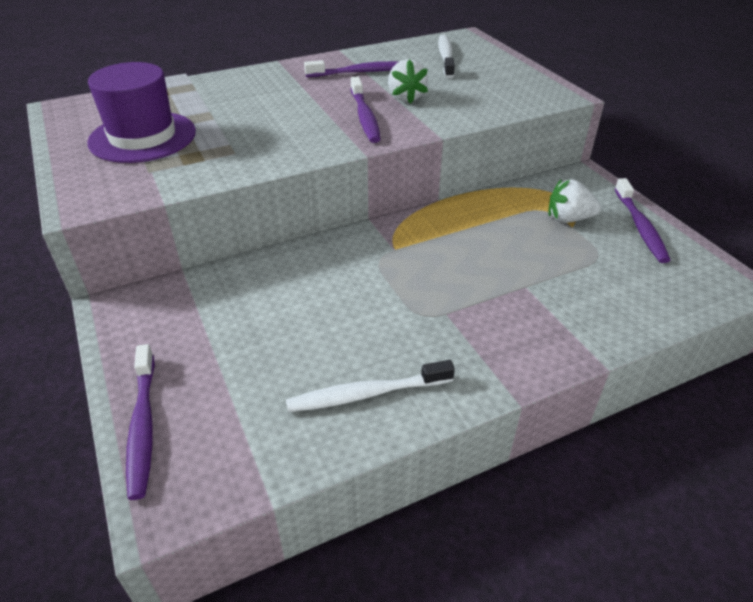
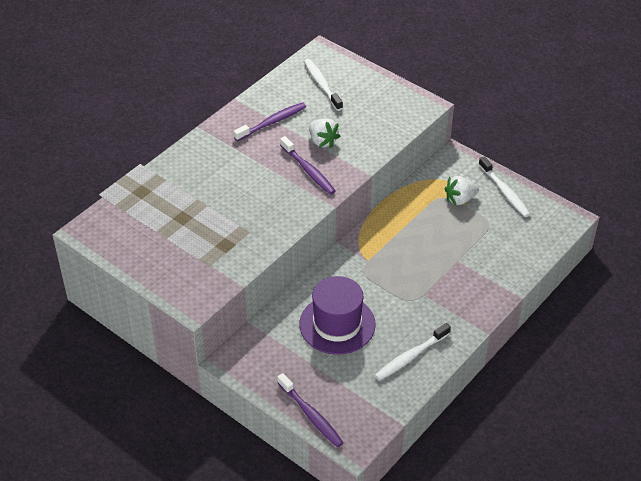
camera: 25 degrees left, 5 degrees up
(142, 137) = (175, 238): purple hat -> purple hat (337, 324)
(640, 227) = (504, 191): purple toothbrush -> white toothbrush

